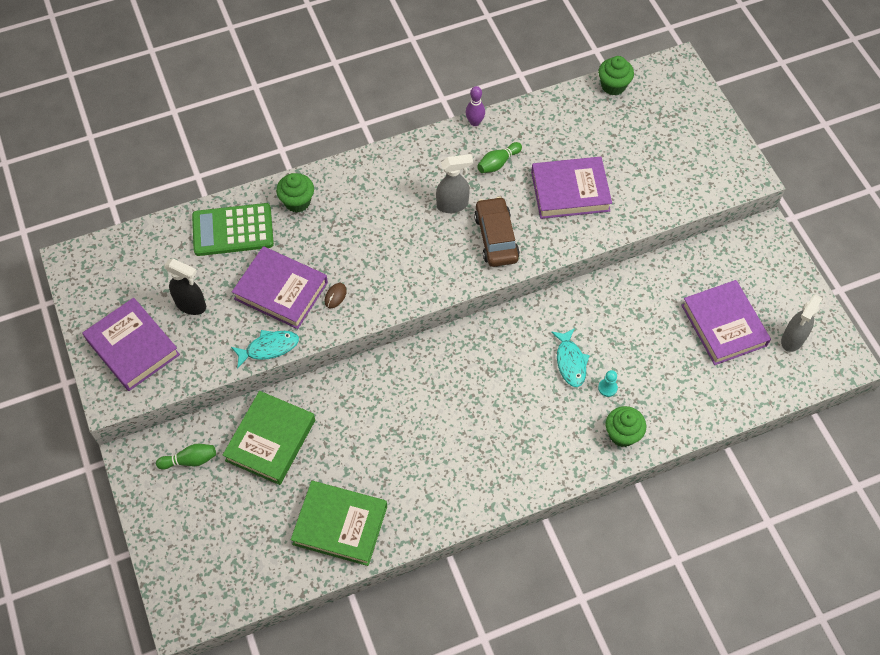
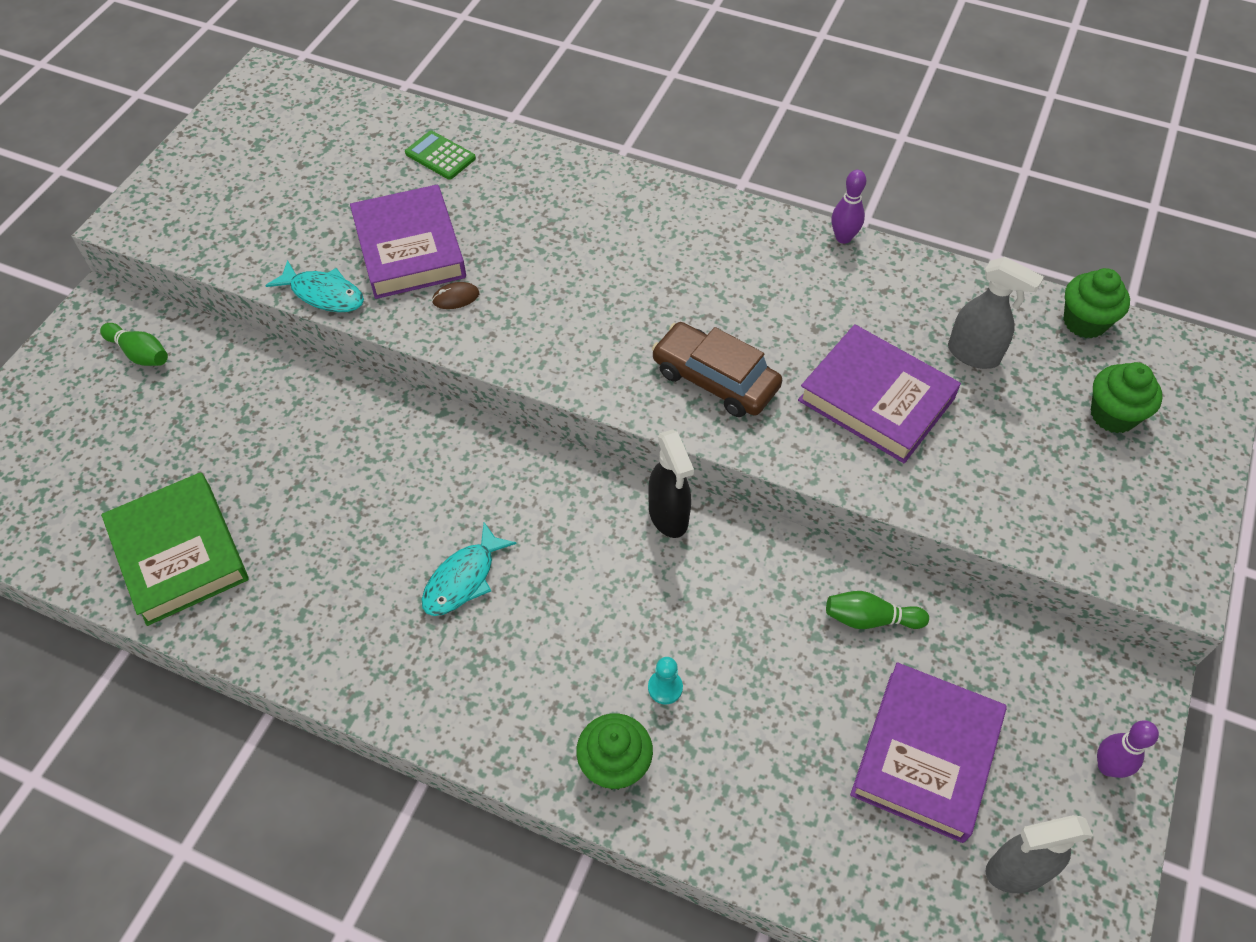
camera: 45 degrees right, 5 degrees down
(133, 347) = (208, 191): purple book -> none
(191, 305) = (309, 194): black spray bottle -> black spray bottle (668, 516)
(233, 230) = (440, 156): green calculator -> green calculator, size x0.54
(270, 440) = (232, 401): green book -> none
(297, 202) = (539, 176): green cupcake -> green cupcake (1113, 415)
(453, 205) = (706, 305): grey spray bottle -> grey spray bottle (974, 354)
(496, 237) = (715, 379): brown car -> brown car turned 90 degrees counterclockwise
(498, 163) = (819, 300): green bowling pin -> green bowling pin (870, 619)
(570, 362) = (655, 612): turquoise fish -> turquoise fish (463, 579)
(785, 273) = (1107, 766): none -> purple bowling pin

